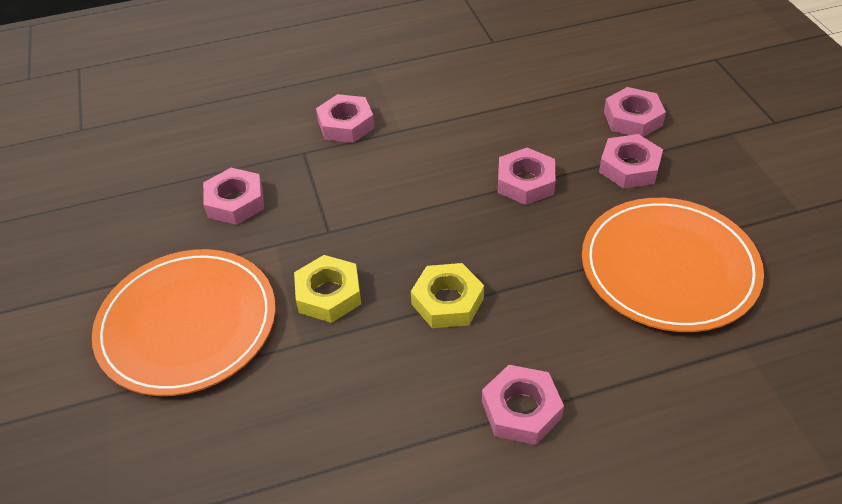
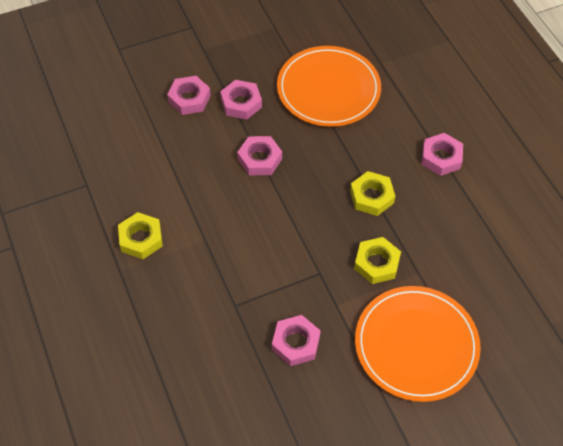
camera: 100 degrees left, 10 degrees up
(346, 124) = (199, 280): pink nut -> none
(412, 81) = (141, 239): none -> yellow nut

